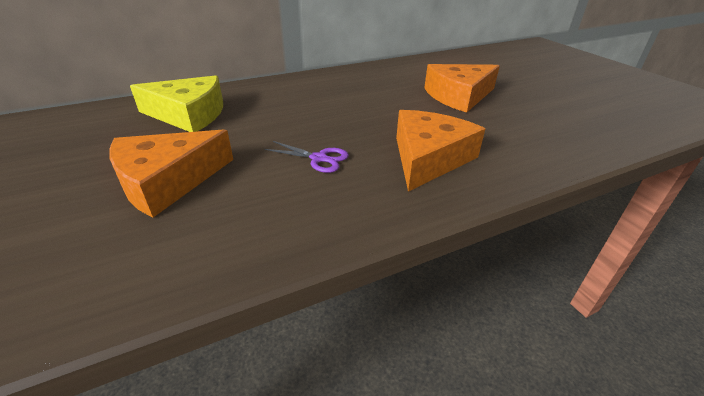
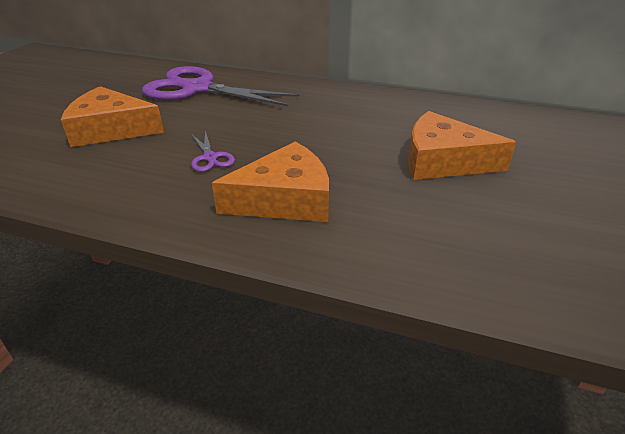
camera: 45 degrees right, 0 degrees up
(189, 114) = (198, 89): yellow cheese -> purple scissors

